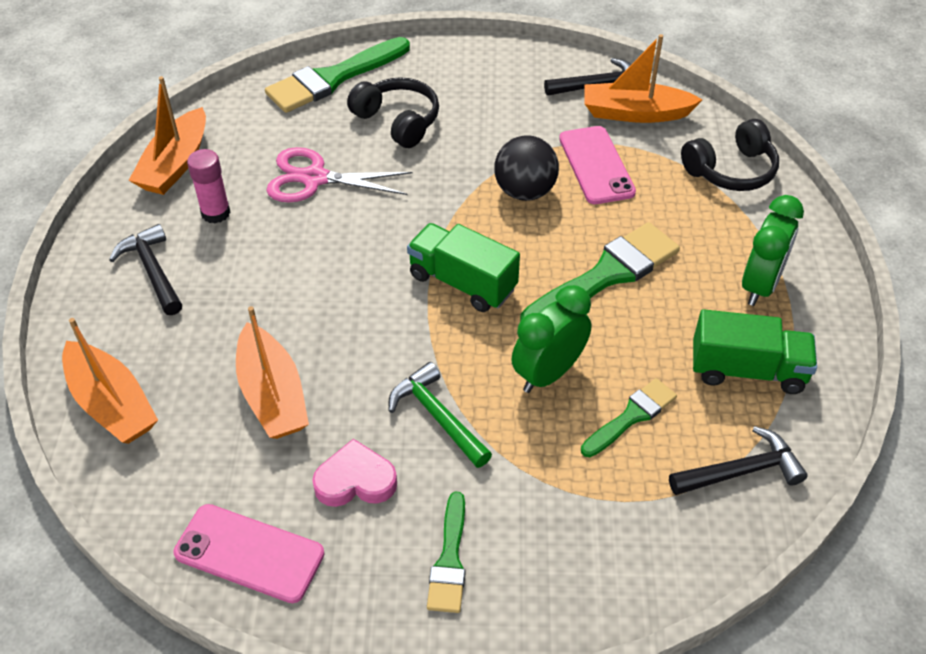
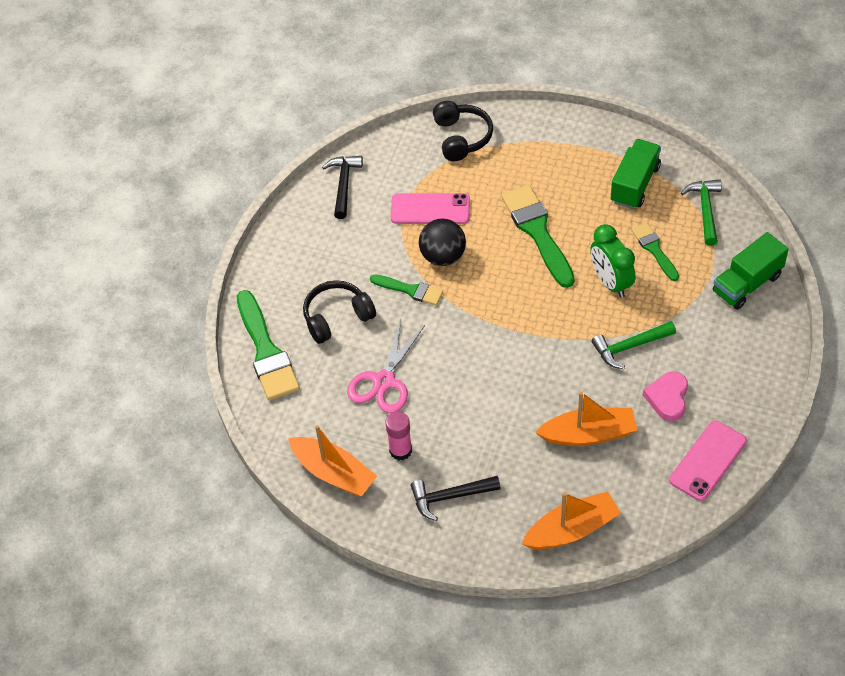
camera: 70 degrees left, 5 degrees up
(449, 560) = (733, 361): green brush -> green brush (410, 290)
(462, 282) = (519, 311): green truck -> green truck (747, 284)
(635, 113) = (383, 172): orange boat -> none
(741, 471) = (705, 210): black hammer -> green hammer
(760, 285) = (569, 156): green clock -> none

